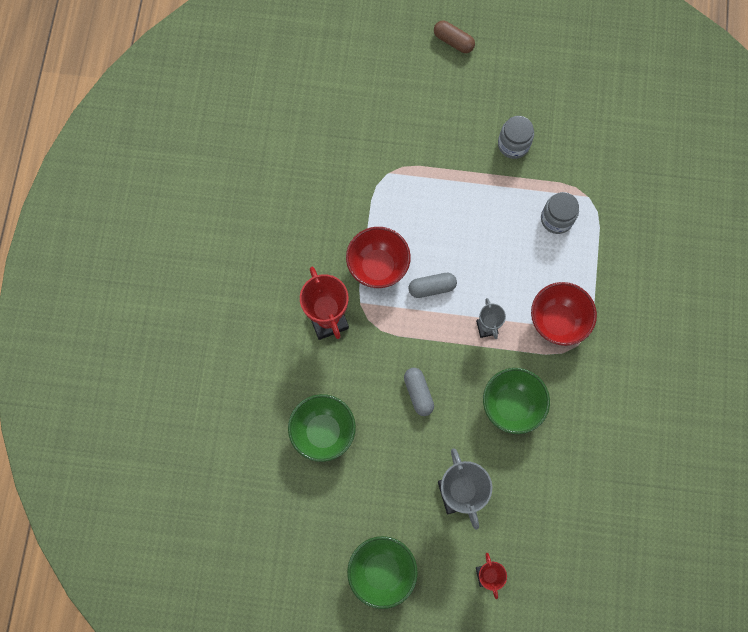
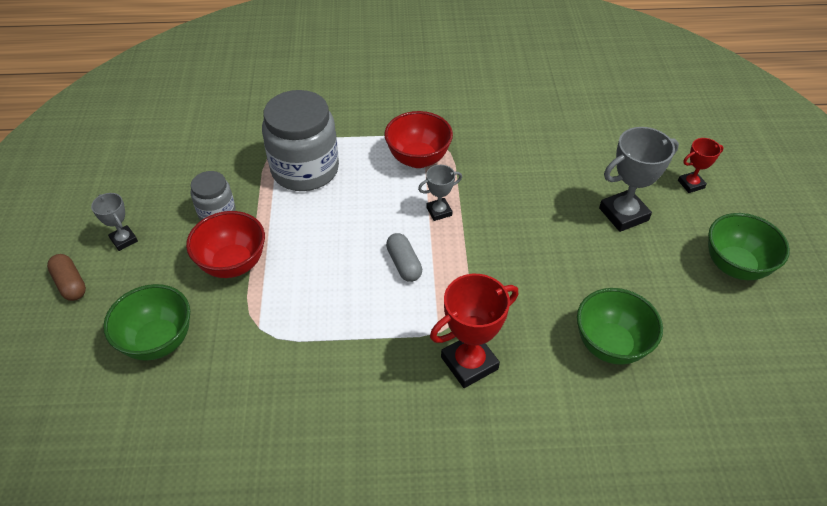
camera: 100 degrees left, 25 degrees down
(378, 266) = (388, 320): red bowl -> red bowl (233, 264)
(418, 393) = (531, 260): grey capsule -> none
(453, 41) = (70, 284): brown capsule -> brown capsule turned 60 degrees counterclockwise
(493, 75) = (124, 240): none -> grey trophy
(511, 405) = (517, 184): green bowl -> green bowl (158, 341)
(556, 219) = (305, 169): grey jar -> grey jar, size x1.90

